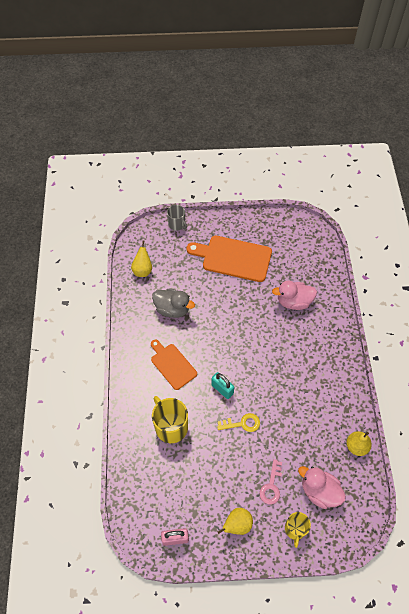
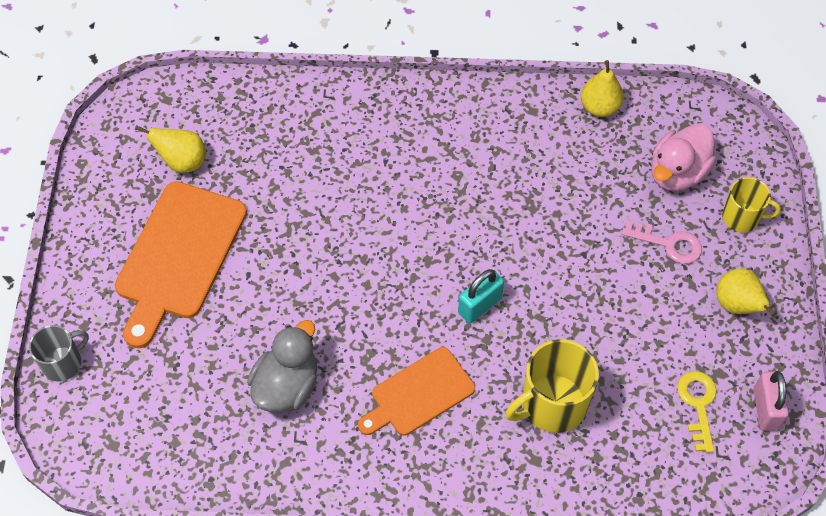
camera: 85 degrees left, 0 degrees up
(142, 270) = (175, 443): yellow pear -> yellow pear (182, 162)
(242, 423) = (551, 278): yellow key -> yellow key (698, 404)
(293, 302) = (302, 161): pink duck -> none

